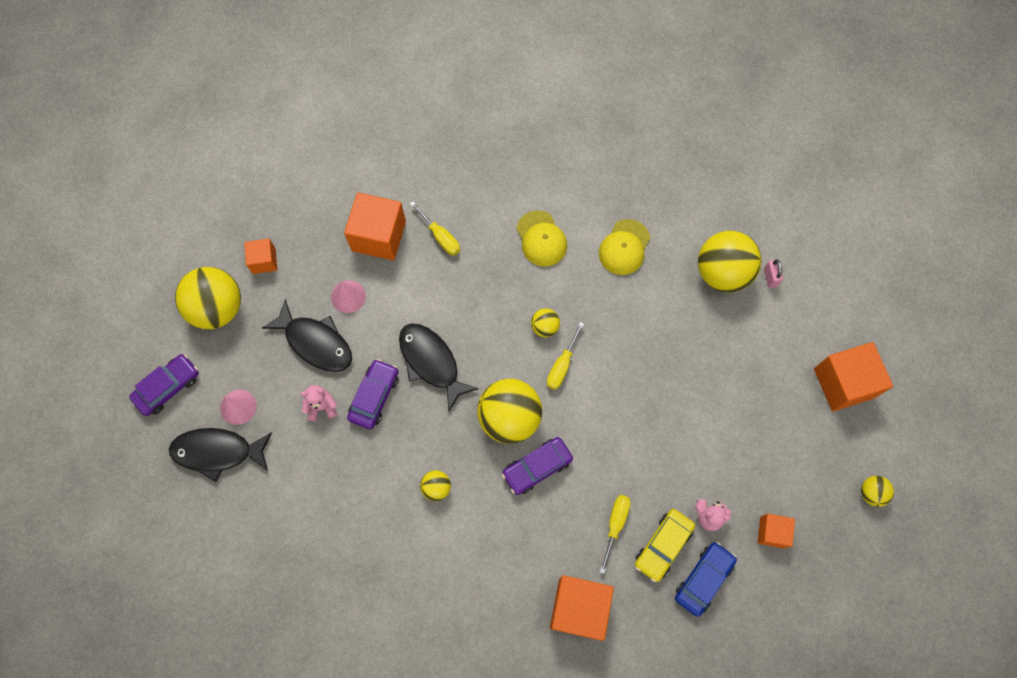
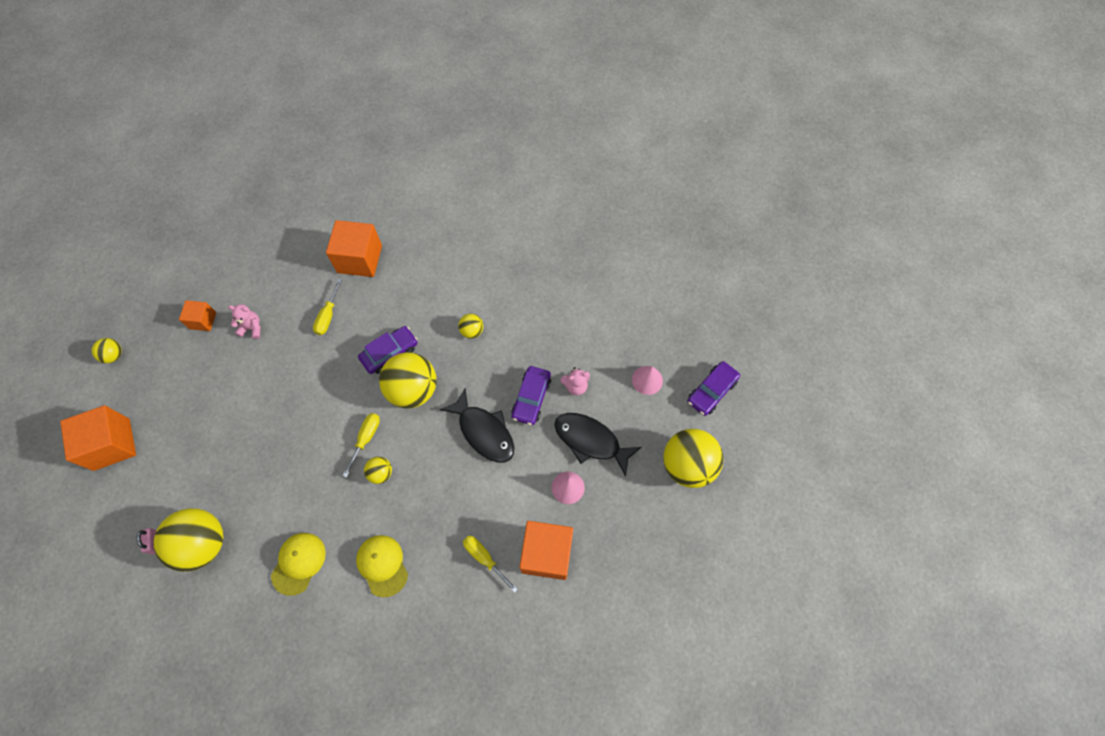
camera: 175 degrees right, 5 degrees down
(217, 452) = (655, 343): black fish -> none
(264, 261) = (655, 516): orange cube -> none
(663, 545) = (291, 304): yellow car -> none
(703, 579) = (263, 284): blue car -> none

